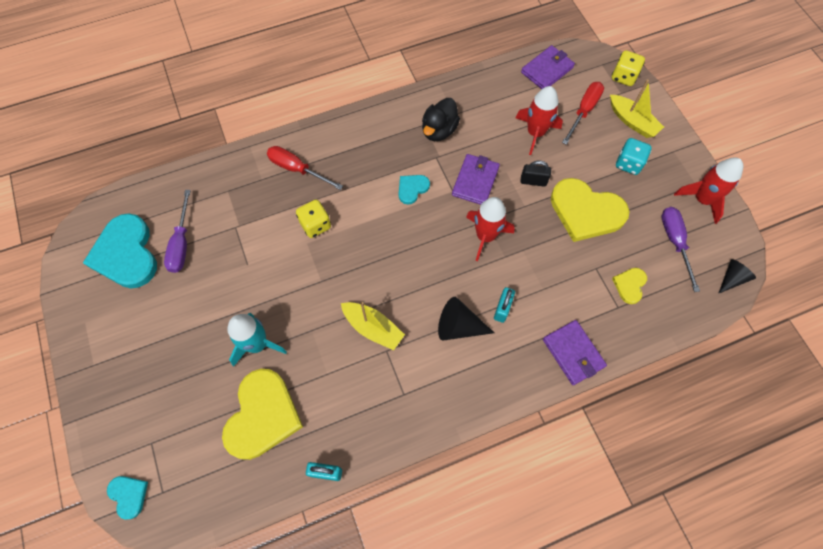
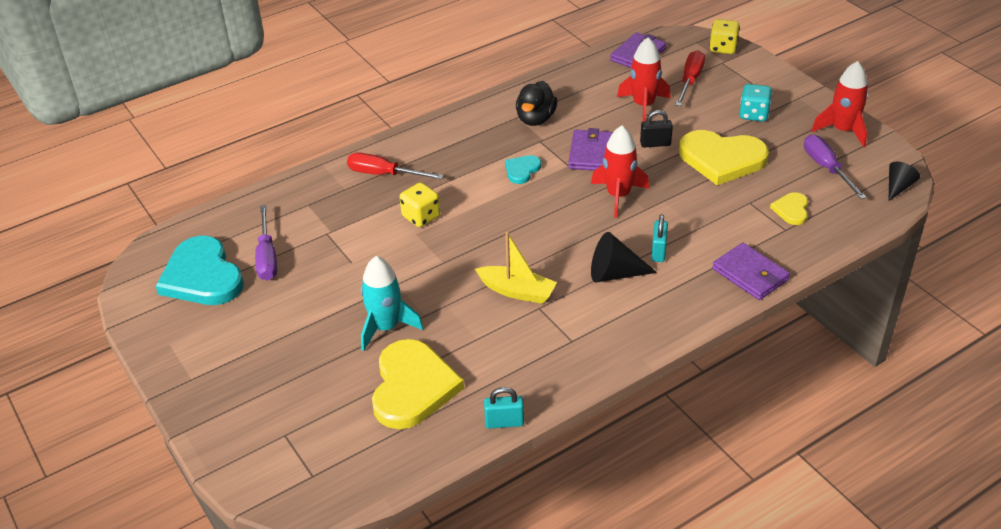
camera: 10 degrees left, 25 degrees down
(129, 495) = (272, 485): turquoise heart -> none
(632, 121) = (745, 81): yellow boat -> none

